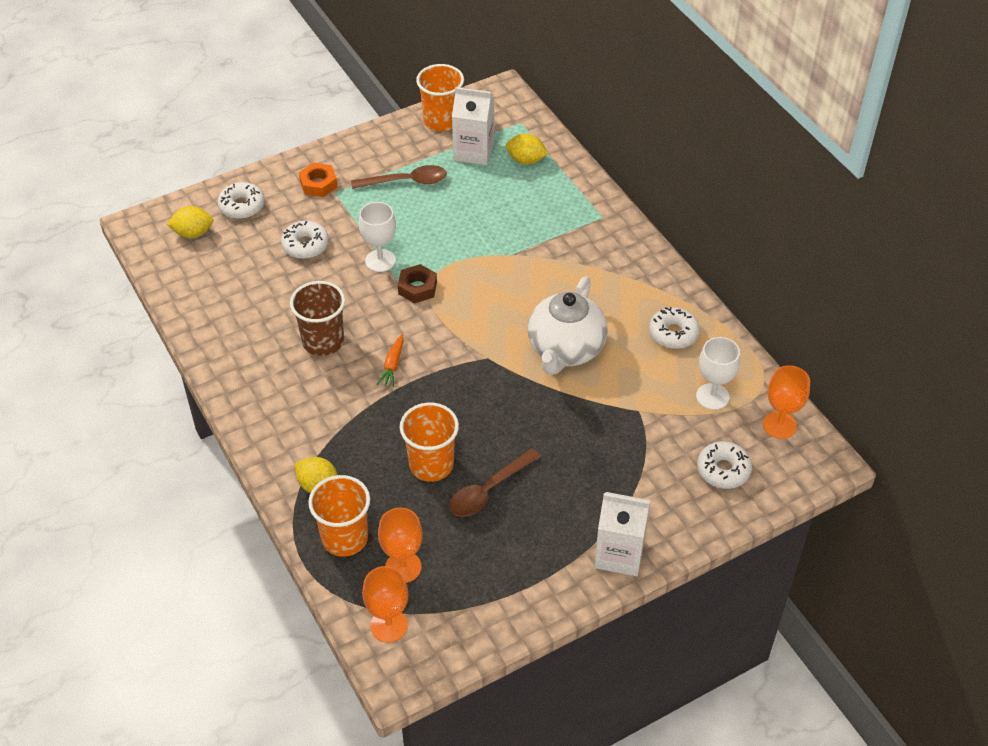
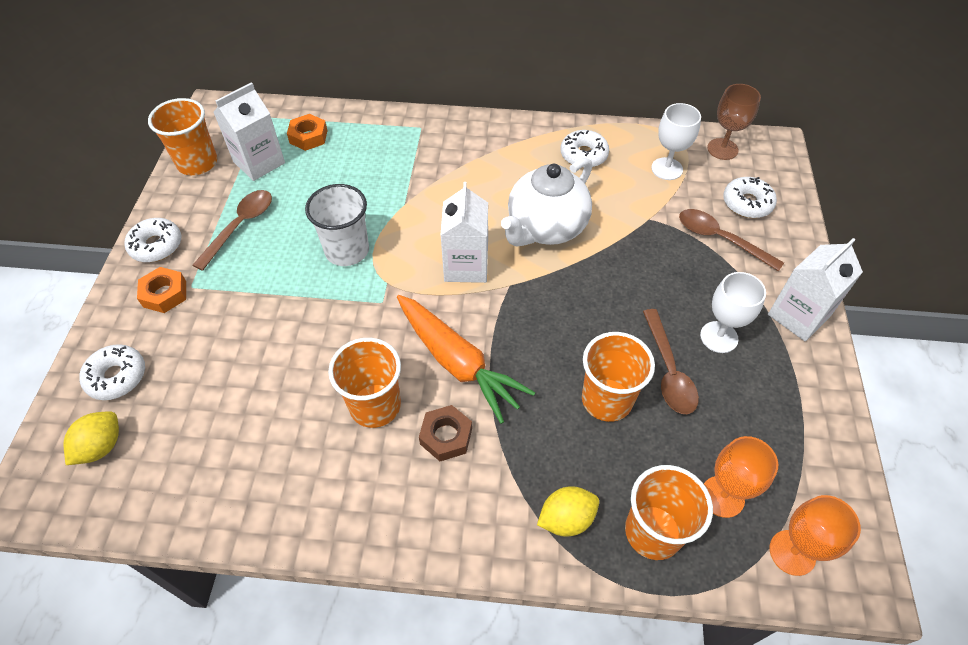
camera: 55 degrees left, 5 degrees up
(305, 245) = (232, 349): white donut -> white donut (156, 245)
(323, 341) = (375, 405): brown cup -> orange cup
(380, 260) = (316, 299): white goblet -> white goblet (719, 337)
(392, 365) = (457, 362): orange carrot -> orange carrot, size x2.25
(417, 288) = (378, 290): brown nut -> brown nut (446, 436)
(437, 250) = (347, 250): none -> white cup
(483, 323) = (466, 266): none -> white carton
(526, 160) = (308, 137): yellow lemon -> orange nut
(565, 350) = (546, 228): white teapot -> white teapot turned 75 degrees clockwise
(660, 468) = (720, 239): none -> brown spoon
(779, 425) = (722, 149): orange goblet -> brown goblet

